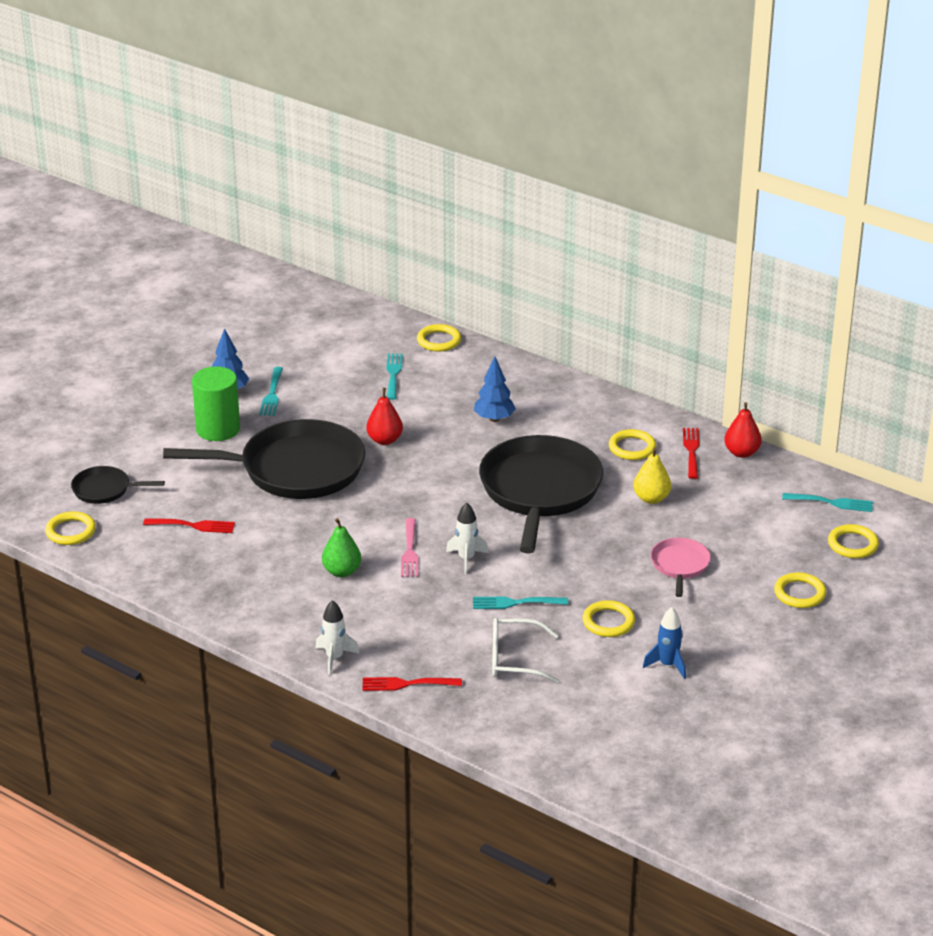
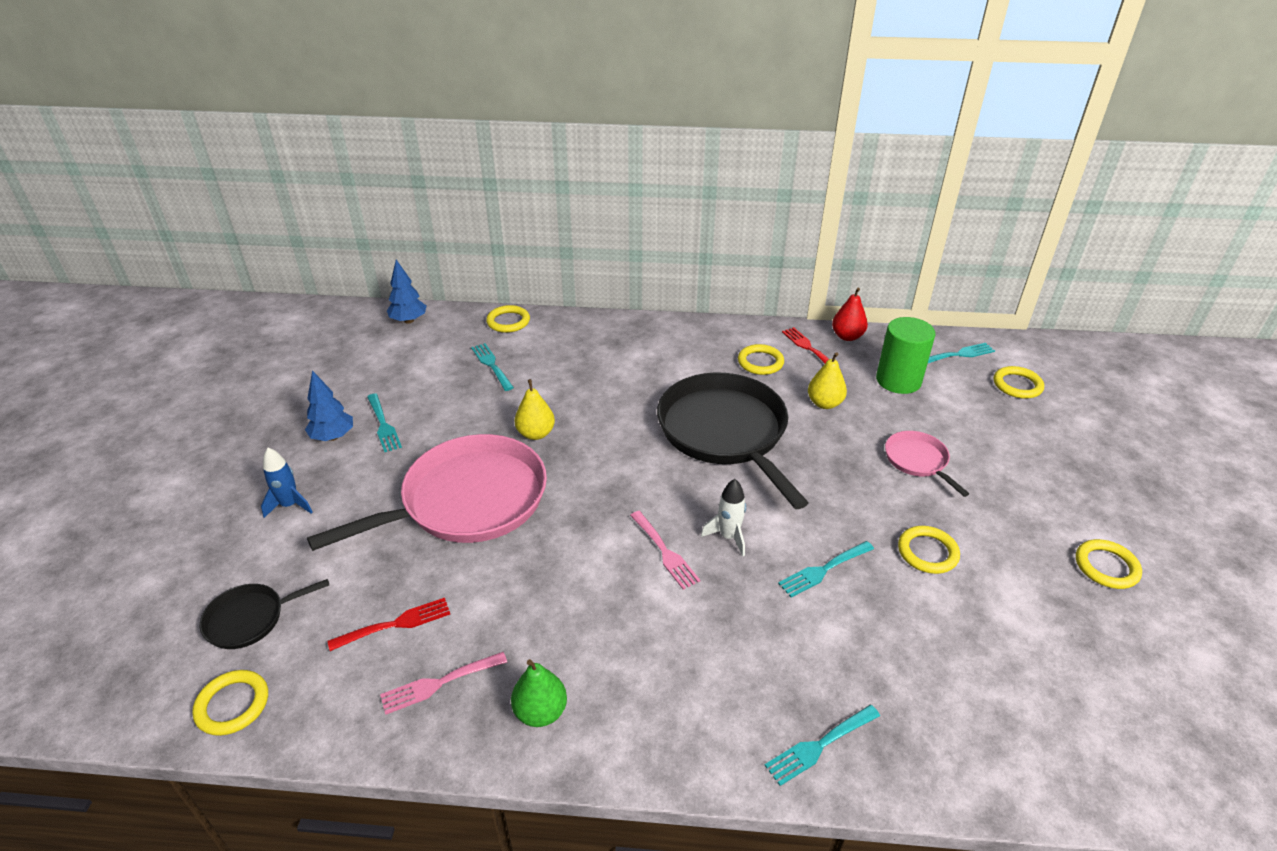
camera: 30 degrees left, 5 degrees up
(198, 566) = (439, 683): none -> pink fork
(218, 429) = (348, 485): green cylinder -> green cylinder (898, 380)
(296, 469) = (468, 500): black pan -> pink pan
(334, 658) = (706, 749): white rocket -> none
(342, 571) = (615, 612): green pear -> green pear (540, 712)
(385, 440) = (536, 433): red pear -> yellow pear
(407, 684) = (820, 745): red fork -> turquoise fork
(494, 419) = (620, 376): blue tree -> blue tree (409, 320)
(514, 659) = (892, 646): white glasses -> none
(667, 665) = (1030, 579): blue rocket -> blue rocket (290, 505)
(799, 593) = (1037, 448): yellow ring -> yellow ring (1106, 567)

